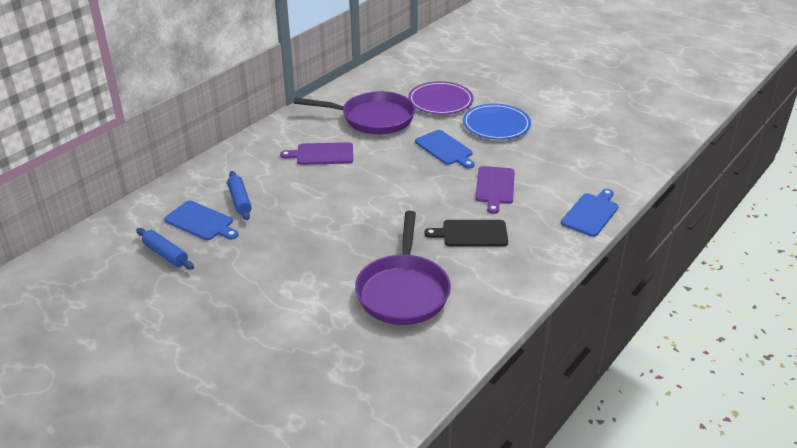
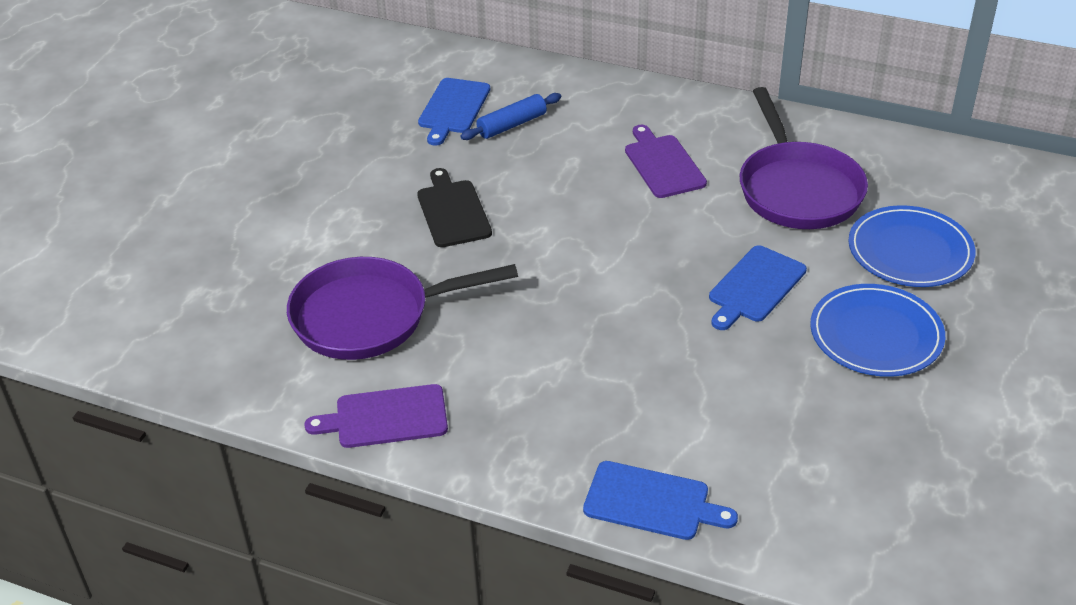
camera: 75 degrees right, 5 degrees up
(165, 254) = (379, 103): blue rolling pin -> none
(440, 101) = (910, 251): purple plate -> blue plate
(471, 234) = (529, 361): black cutting board -> black cutting board (452, 211)
(495, 187) = (672, 366): purple cutting board -> purple cutting board (386, 417)

